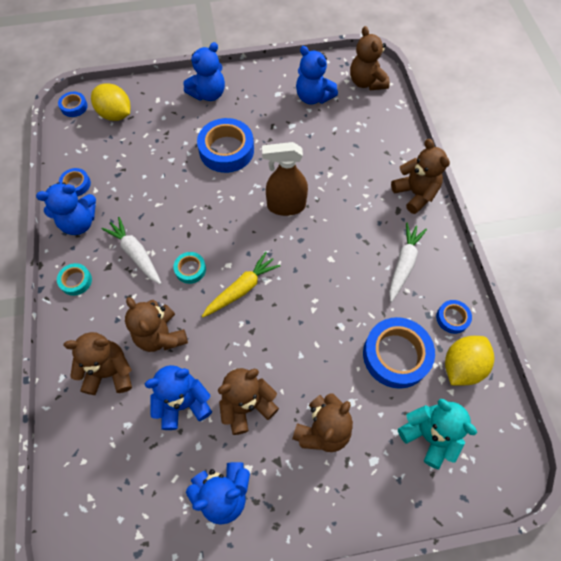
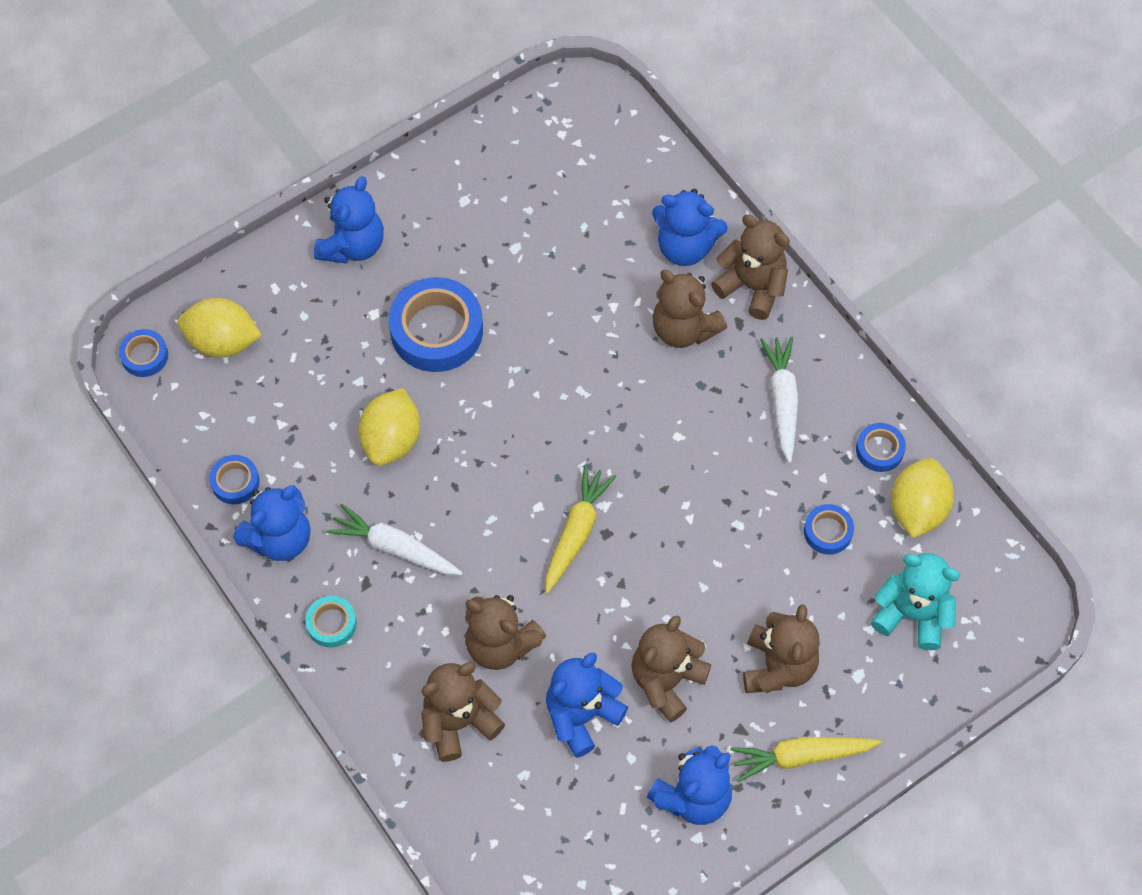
camera: 25 degrees left, 0 degrees up
(169, 196) = (391, 440): none -> yellow lemon
(190, 269) = (488, 536): turquoise tape -> none
(285, 206) = (574, 384): brown spray bottle -> none
(308, 500) = (801, 756): none -> yellow carrot
(313, 97) = (524, 184): blue teddy bear -> blue teddy bear (685, 247)
(366, 82) = (594, 125): brown teddy bear -> brown teddy bear (683, 329)
(396, 355) = (828, 532): blue tape -> blue tape, size x0.50

